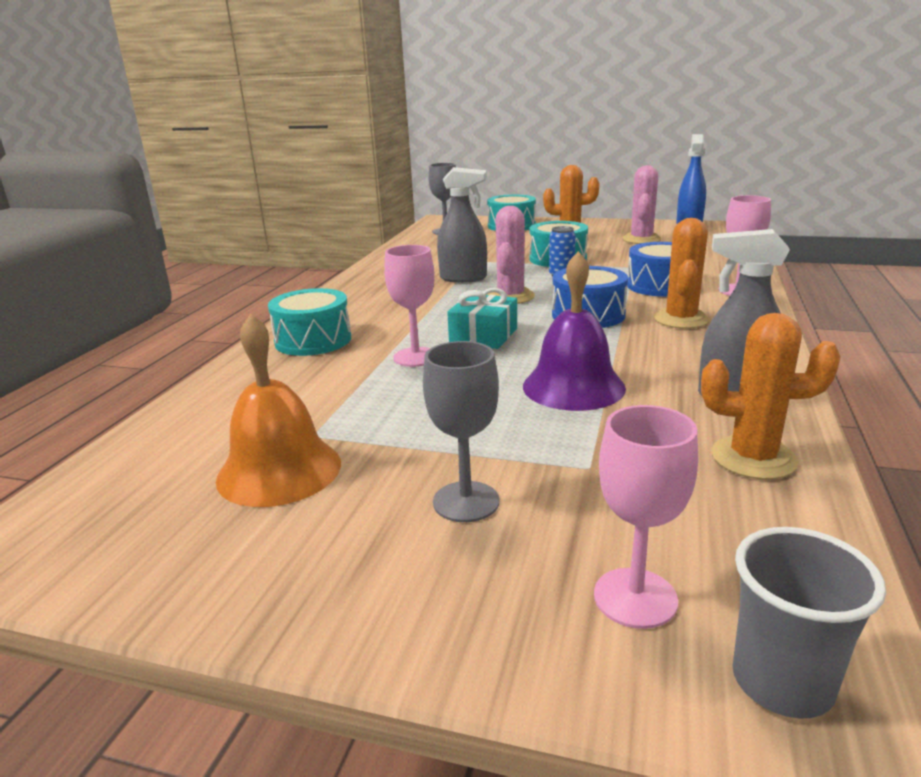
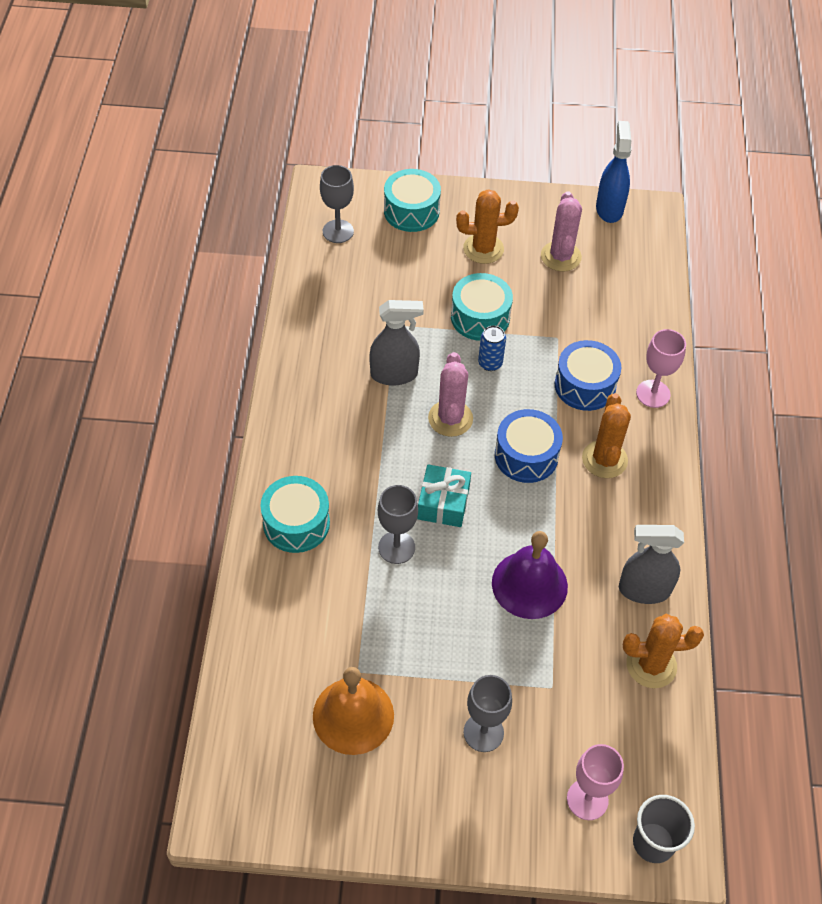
camera: 15 degrees left, 30 degrees up
(415, 357) = (396, 547): pink goblet -> grey goblet

